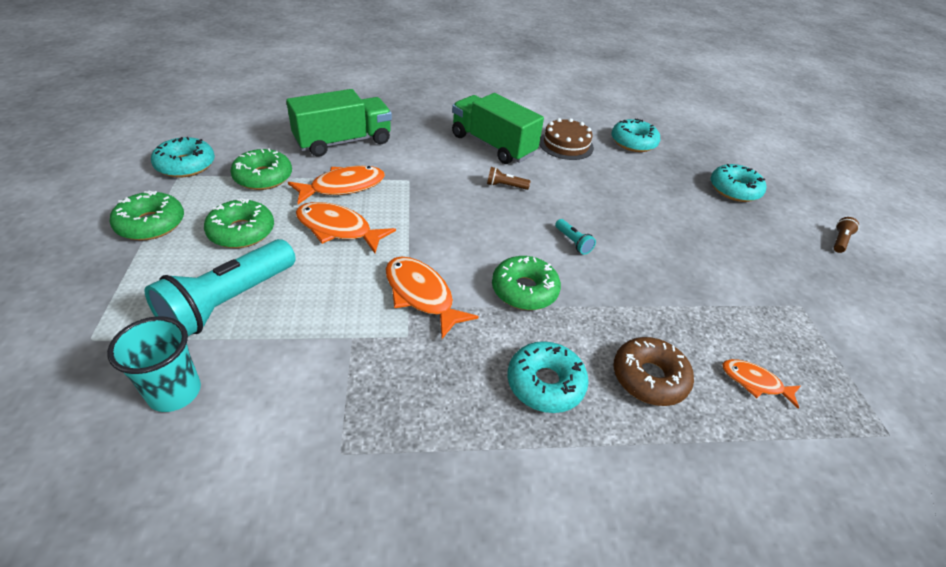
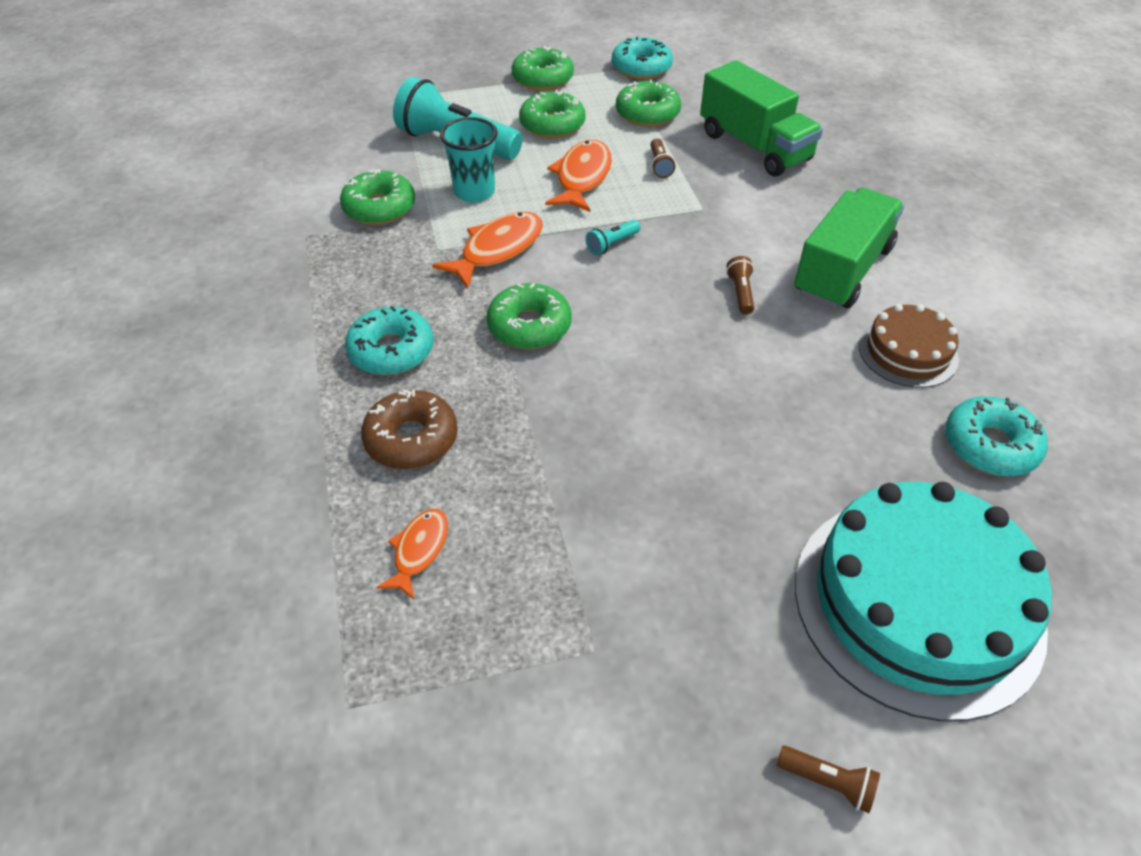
camera: 85 degrees right, 5 degrees up
(175, 392) = (356, 146): turquoise cup -> turquoise cup (474, 192)
(317, 377) = (379, 208): none -> green donut
(343, 187) = (659, 165): orange fish -> brown flashlight
(573, 242) = (641, 367): turquoise flashlight -> turquoise flashlight (612, 244)
(734, 190) = (917, 603): turquoise donut -> turquoise cake

